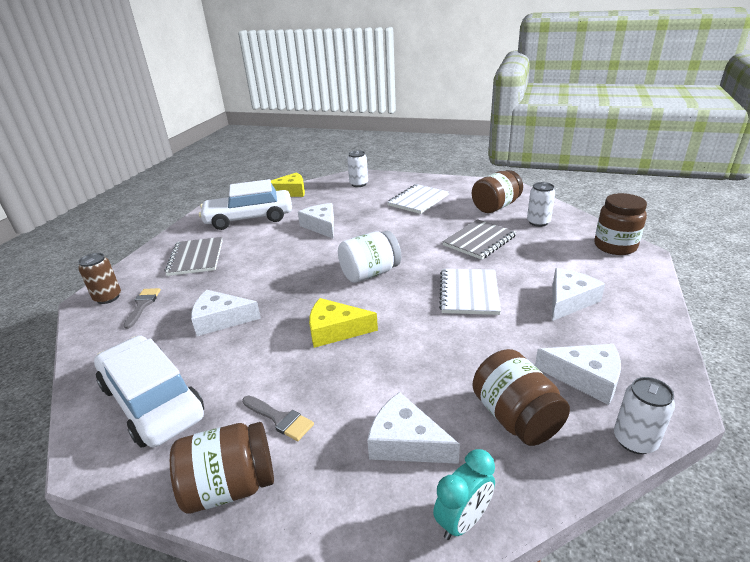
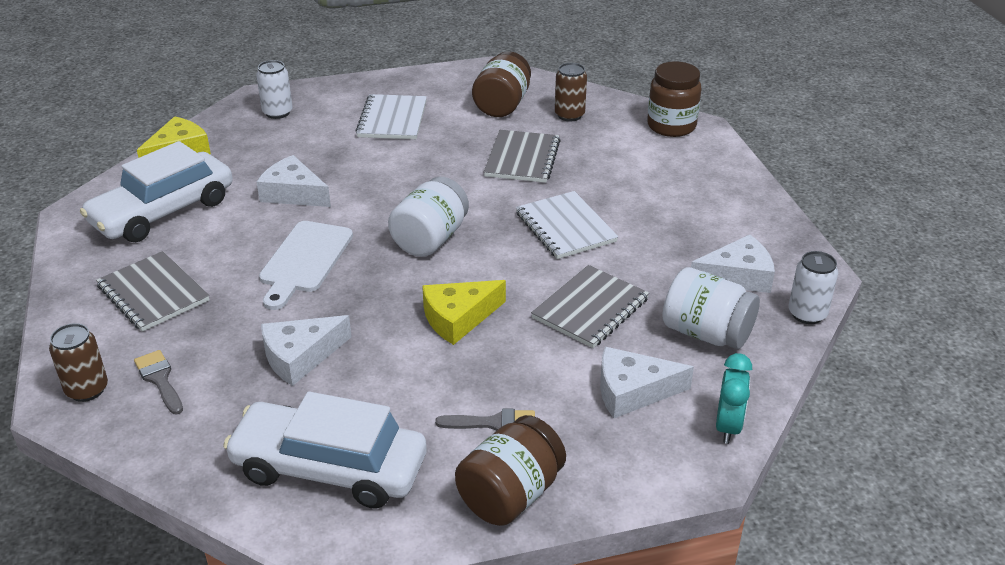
camera: 35 degrees left, 5 degrees up
(286, 264) = (304, 260): none -> white cutting board
(434, 358) = (590, 308): none -> grey notebook
(515, 417) = (706, 333): brown jar -> white jar
(538, 222) = (569, 115): white can -> brown can
(569, 300) = (670, 204): white cheese -> none

